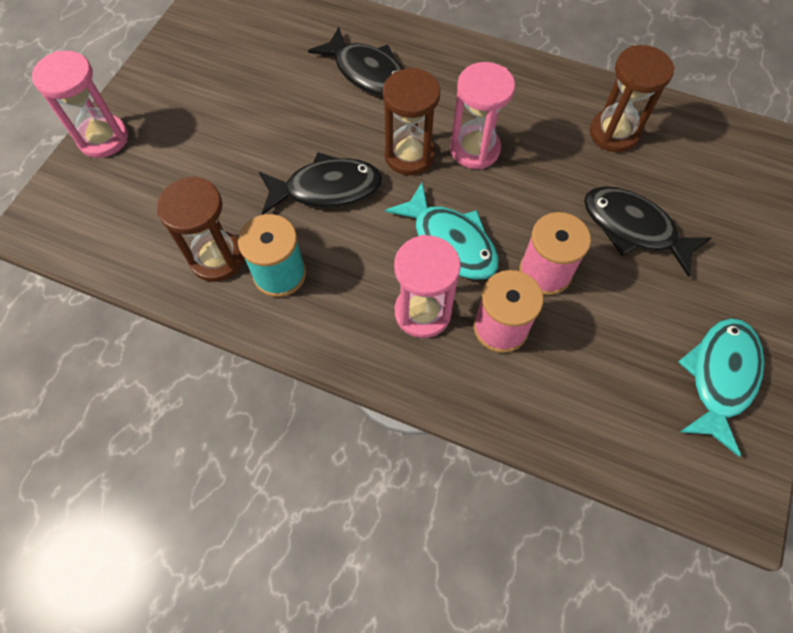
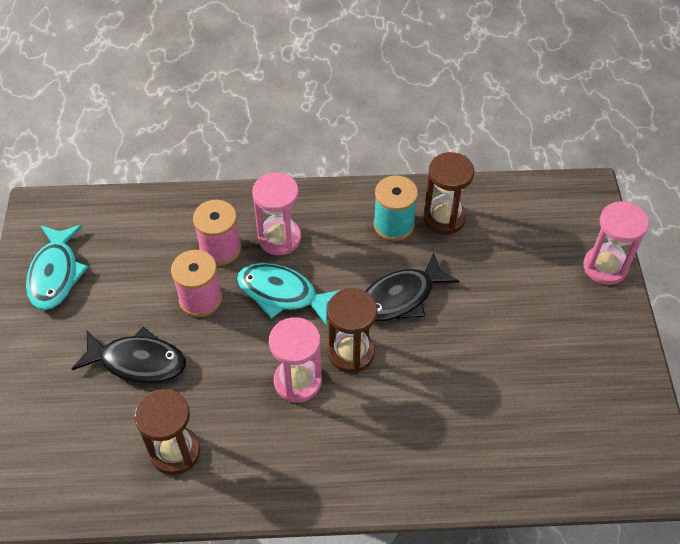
camera: 155 degrees right, 10 degrees down
(367, 73) = (436, 422): black fish -> none

